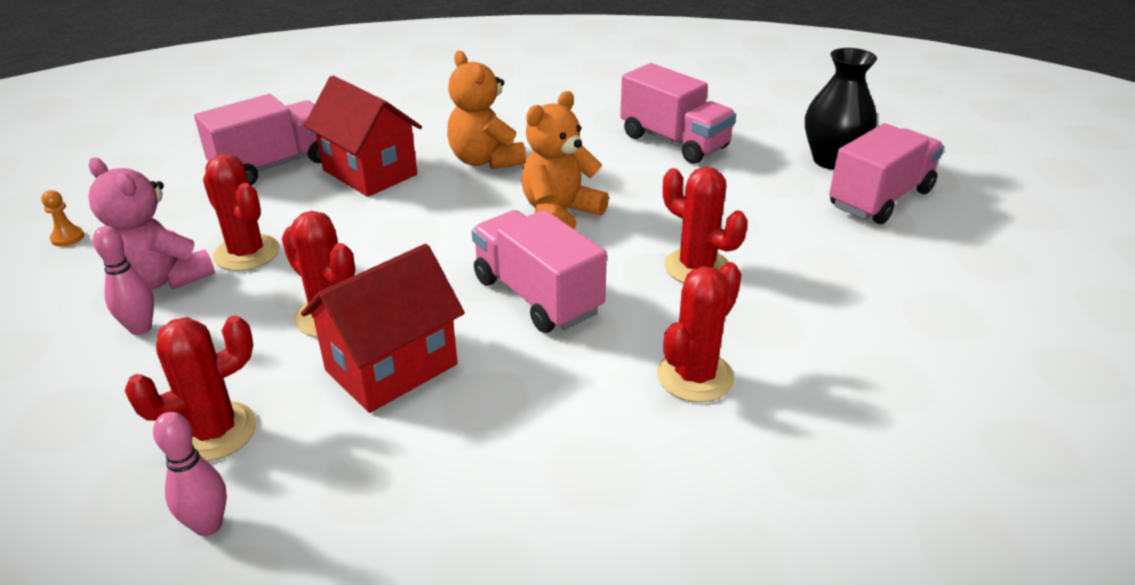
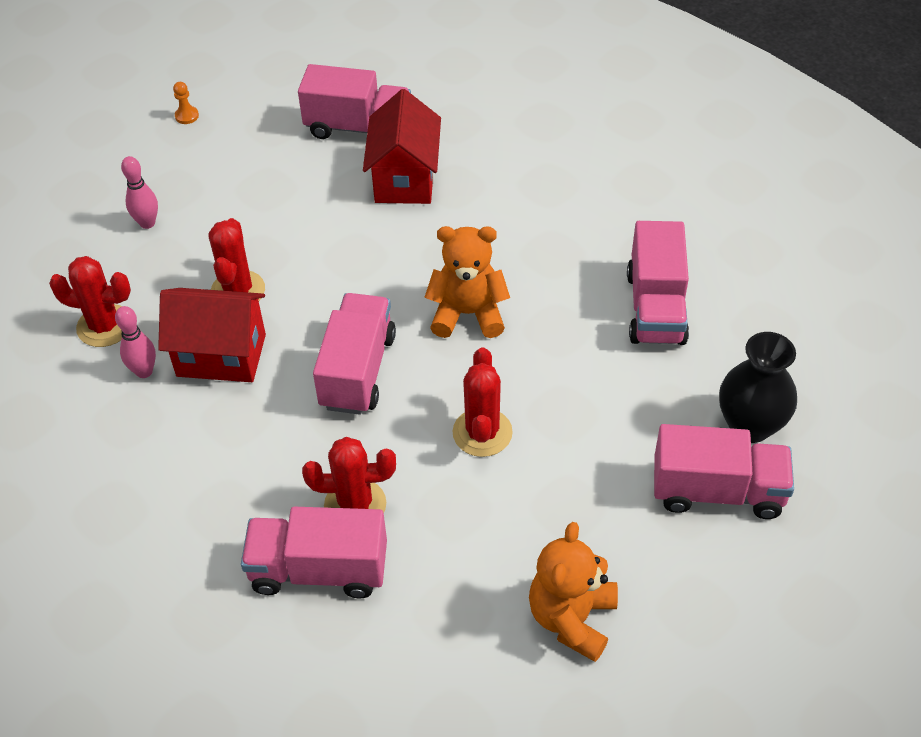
camera: 50 degrees right, 15 degrees up
(162, 279) = (194, 191): pink teddy bear -> none
(208, 525) = (47, 380): pink bowling pin -> pink bowling pin (144, 371)
(247, 253) = (255, 202): red cactus -> none
(485, 160) = (492, 223): orange teddy bear -> orange teddy bear (572, 618)
(751, 441) = (319, 570): none -> pink truck

